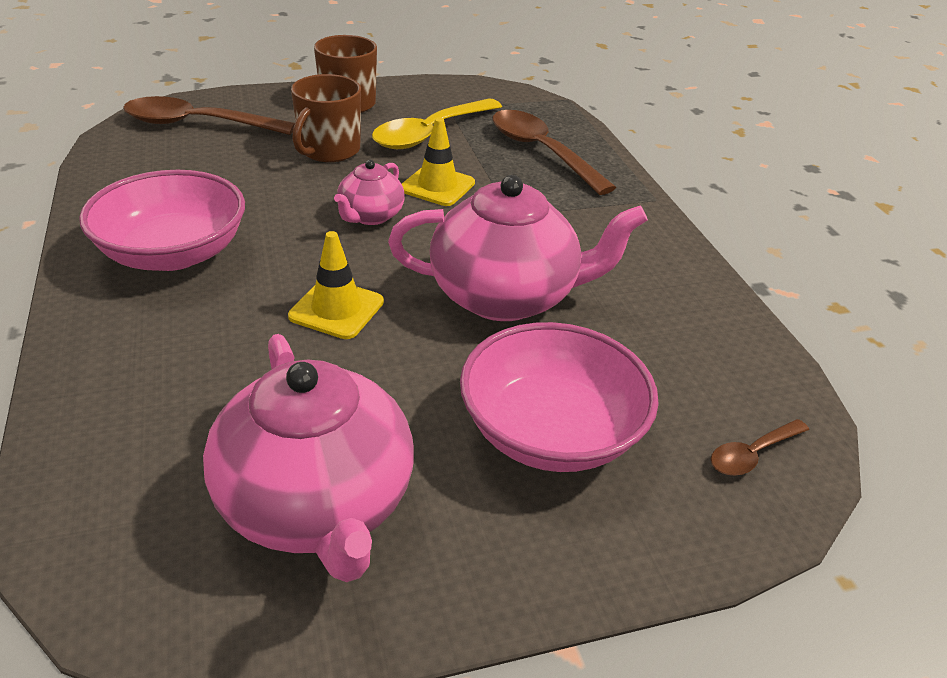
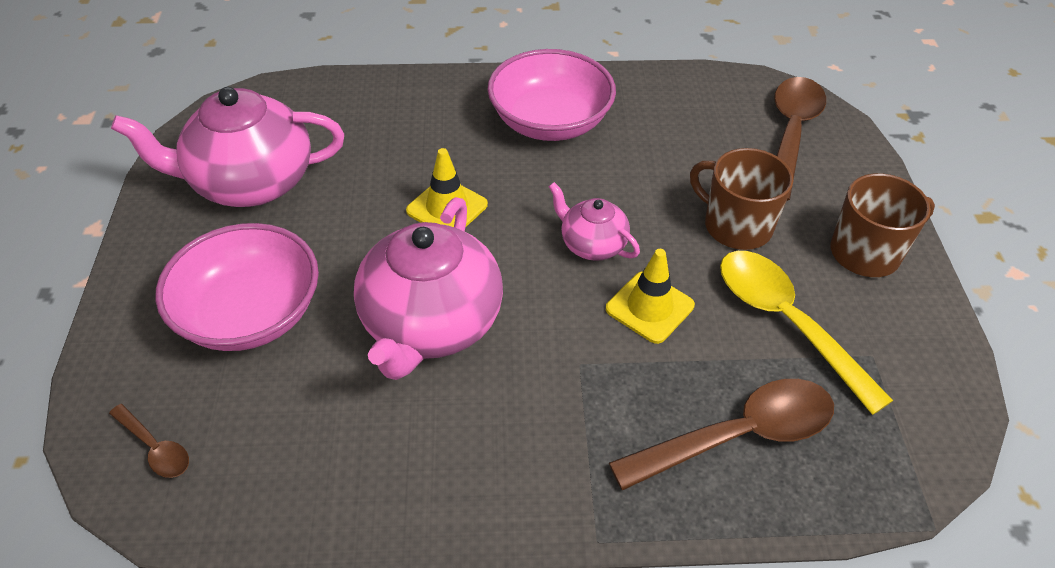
camera: 105 degrees right, 10 degrees up
(752, 454) = (155, 448): brown spoon -> brown spoon turned 150 degrees clockwise

